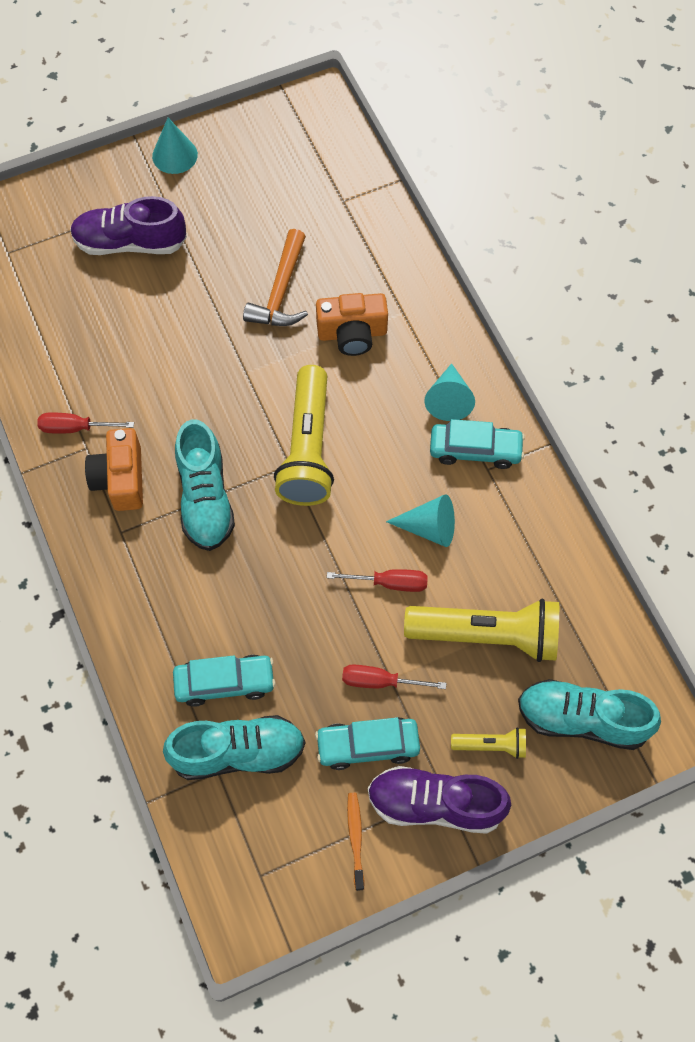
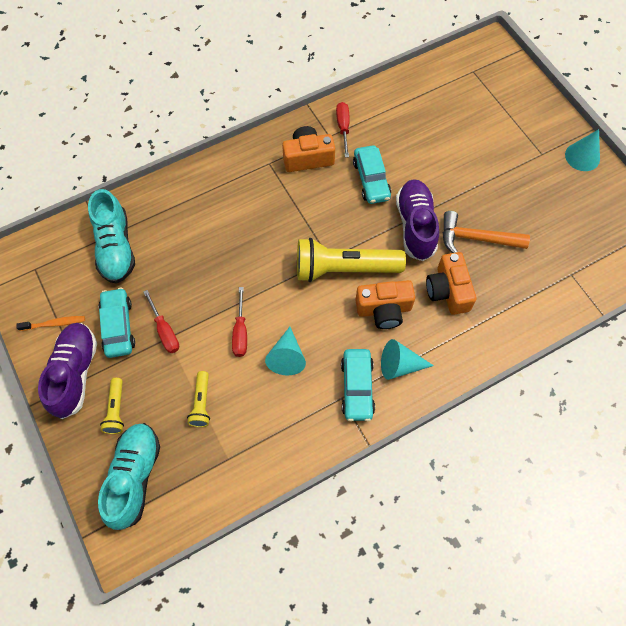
camera: 85 degrees right, 0 degrees up
(130, 243) = (497, 139): purple shoe -> purple shoe (415, 226)
(205, 498) = (298, 208): turquoise shoe -> none
(225, 683) = (164, 235): turquoise car -> turquoise car (371, 180)
(372, 408) = (384, 310): none -> orange camera
(380, 681) = (165, 331): red screwdriver -> red screwdriver turned 150 degrees clockwise
(486, 635) = (201, 403): yellow flashlight -> yellow flashlight, size x0.47

